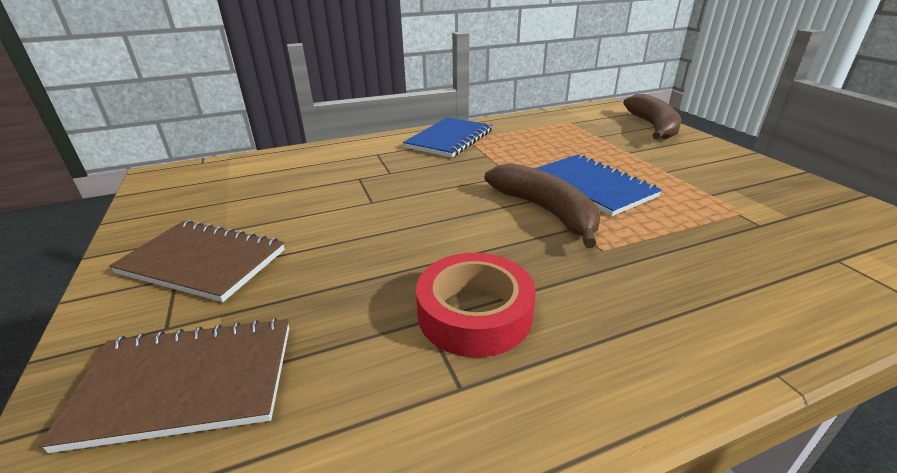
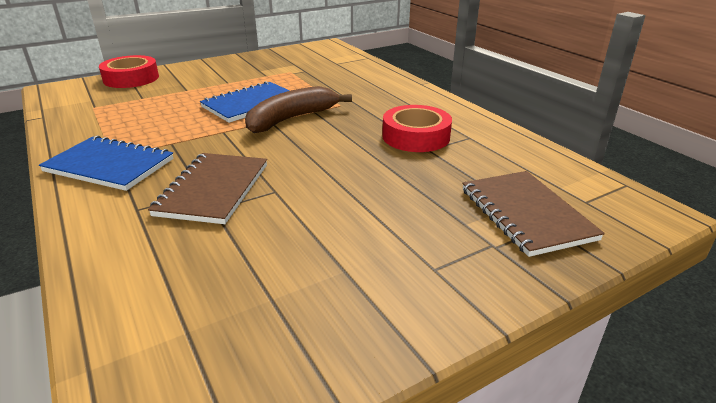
camera: 100 degrees left, 0 degrees up
(202, 262) = (407, 261): brown notebook -> brown notebook (213, 189)
(653, 127) = (131, 78): brown banana -> red tape

